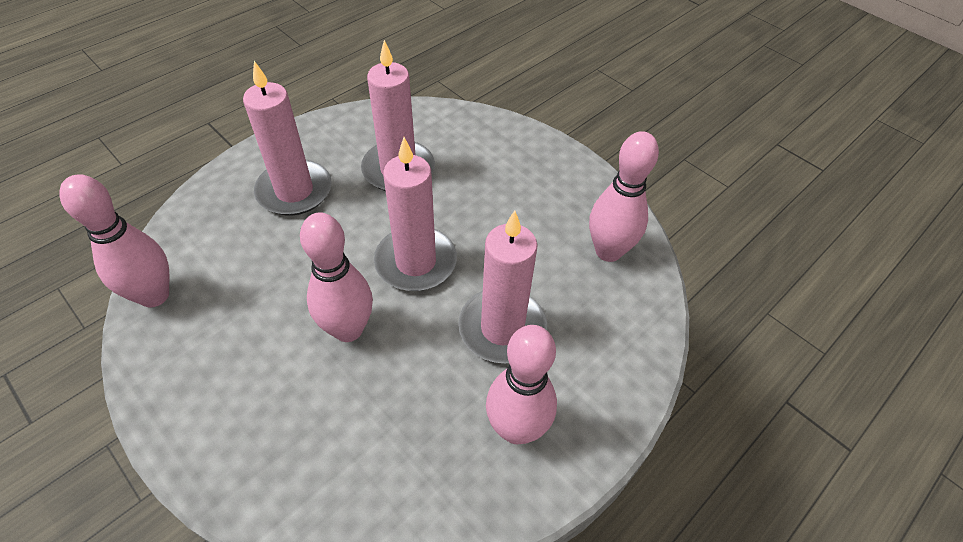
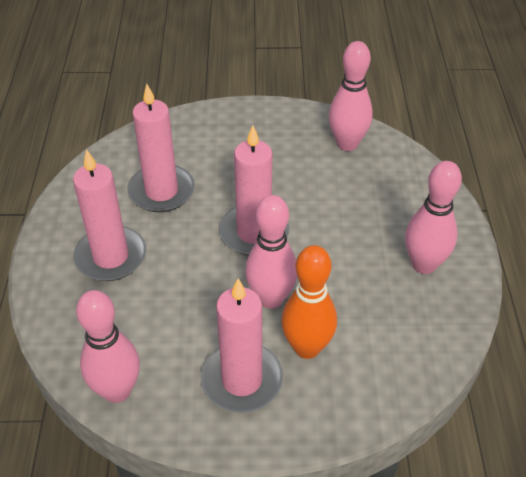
camera: 45 degrees left, 5 degrees down
(312, 399) = (307, 347): none -> orange bowling pin
(502, 328) = (350, 226): pink candle -> pink candle (242, 380)

